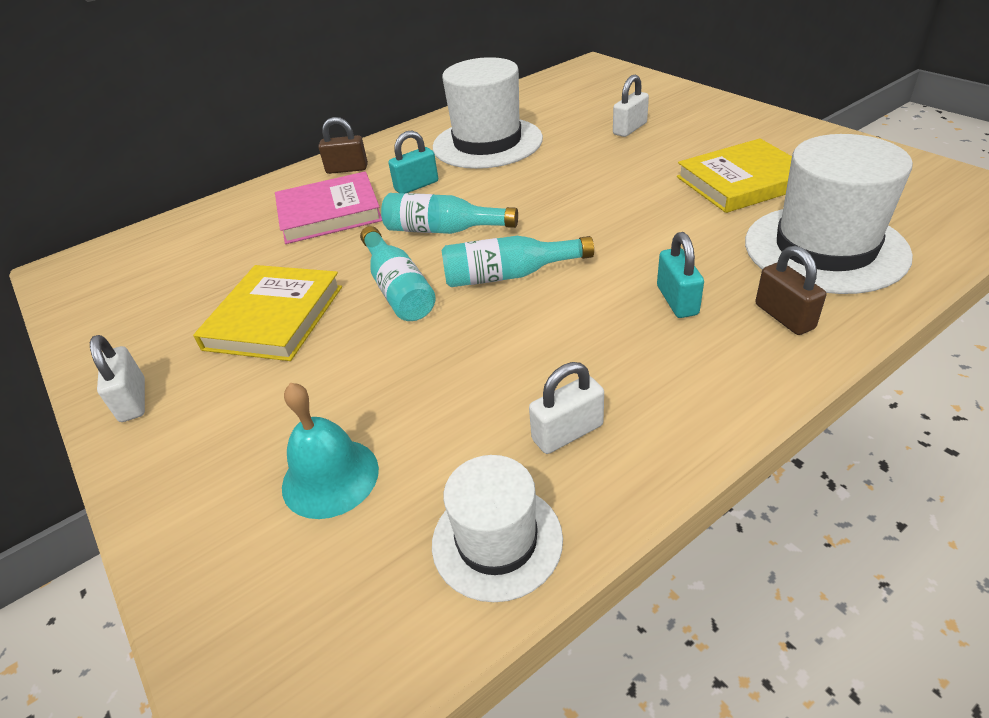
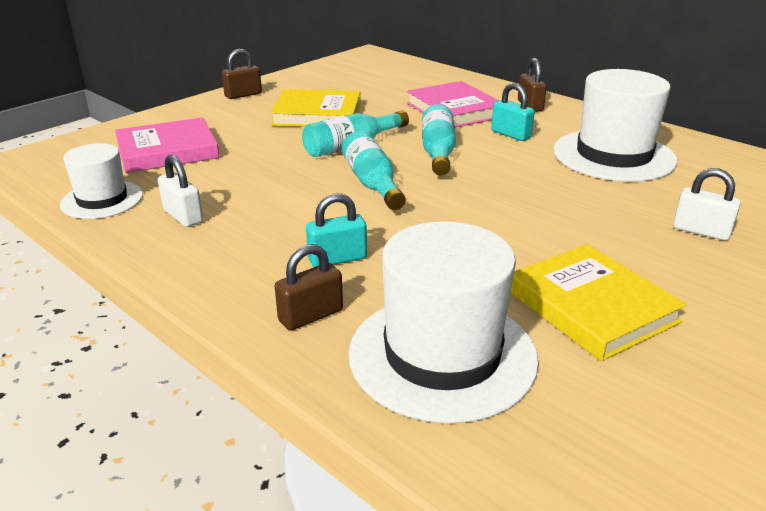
camera: 75 degrees right, 10 degrees down
(133, 400) = (243, 95): white padlock -> brown padlock
(330, 477) = (167, 151): turquoise bell -> pink book

